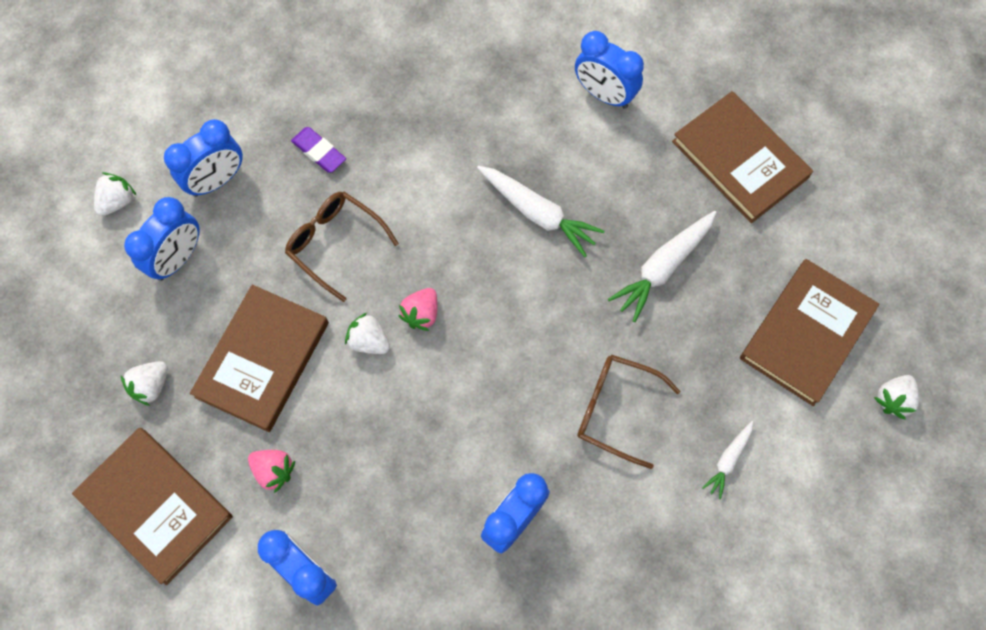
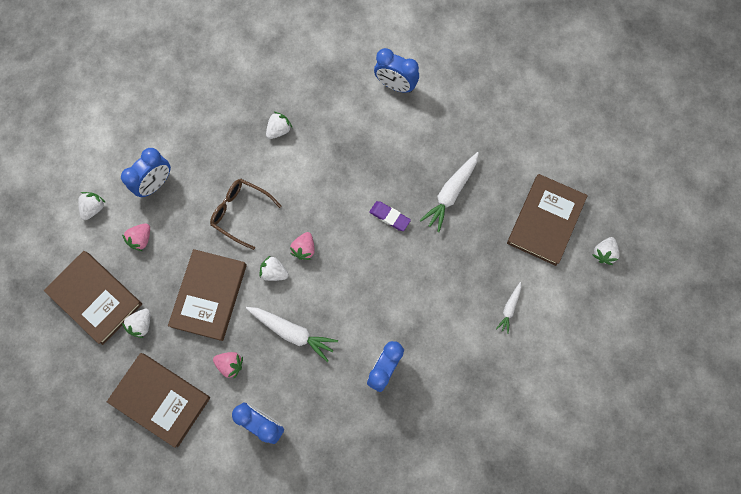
camera: 10 degrees left, 5 degrees up
(178, 258) = (141, 239): blue clock -> pink strawberry
(319, 152) = (218, 153): purple eraser -> purple eraser (389, 217)
(416, 132) = (279, 130): none -> white strawberry
(538, 213) = (366, 171): white carrot -> white carrot (292, 332)
(616, 410) = (436, 289): brown glasses -> none
(739, 159) = (488, 115): brown book -> brown book (95, 298)

